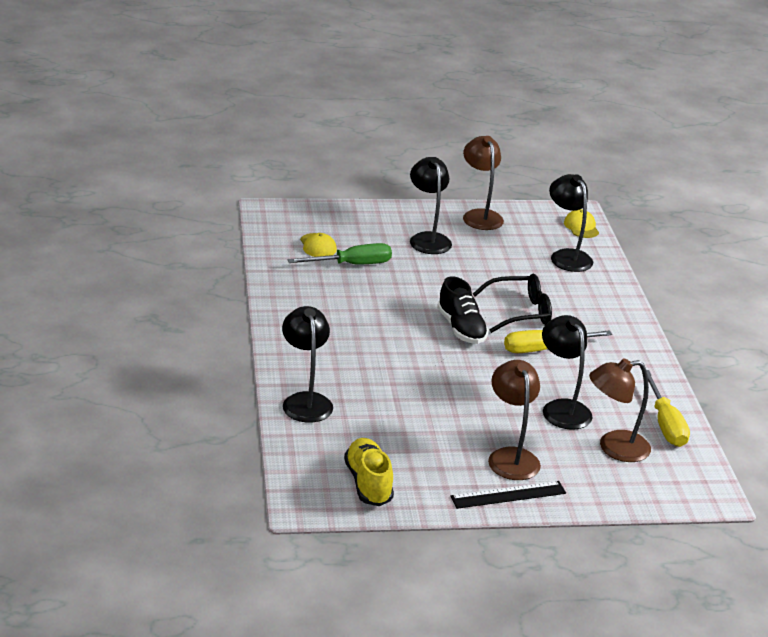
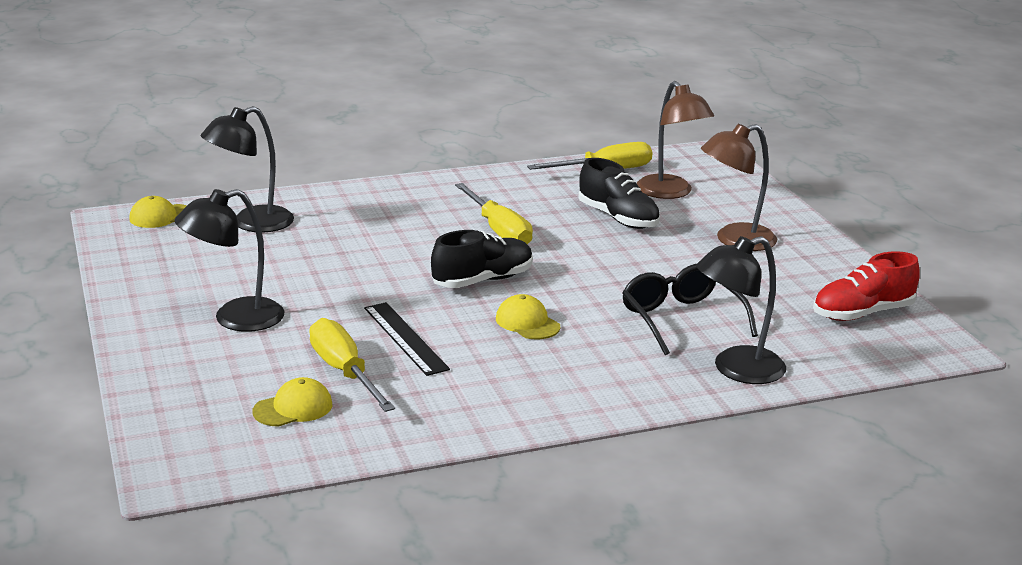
camera: 100 degrees left, 5 degrees down
(352, 265) = (344, 372): green screwdriver -> yellow screwdriver
(368, 483) = (862, 313): yellow shoe -> red shoe
(395, 334) = (527, 323): none -> yellow cap
(480, 216) = (144, 284): brown lamp -> none
(508, 495) = (803, 239): black ruler -> black ruler (405, 338)
(519, 312) = (418, 247): black glasses -> black glasses (681, 320)
(562, 408) = (618, 218): black lamp -> black shoe

